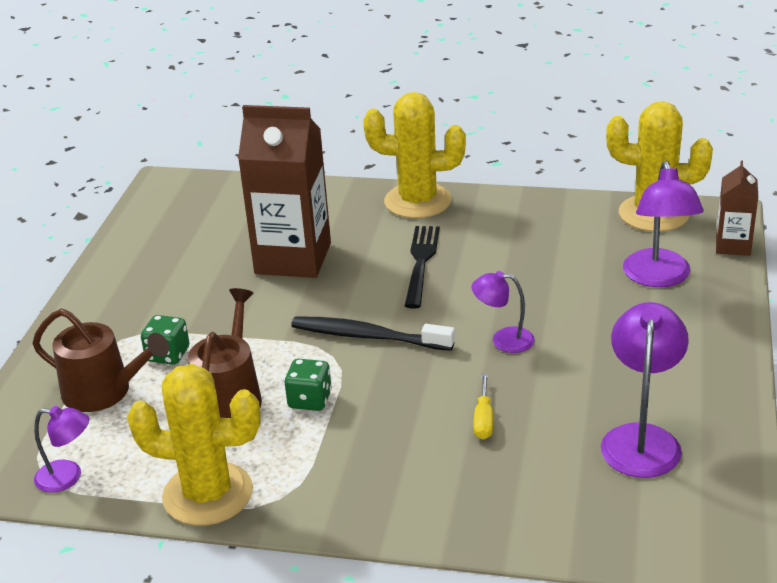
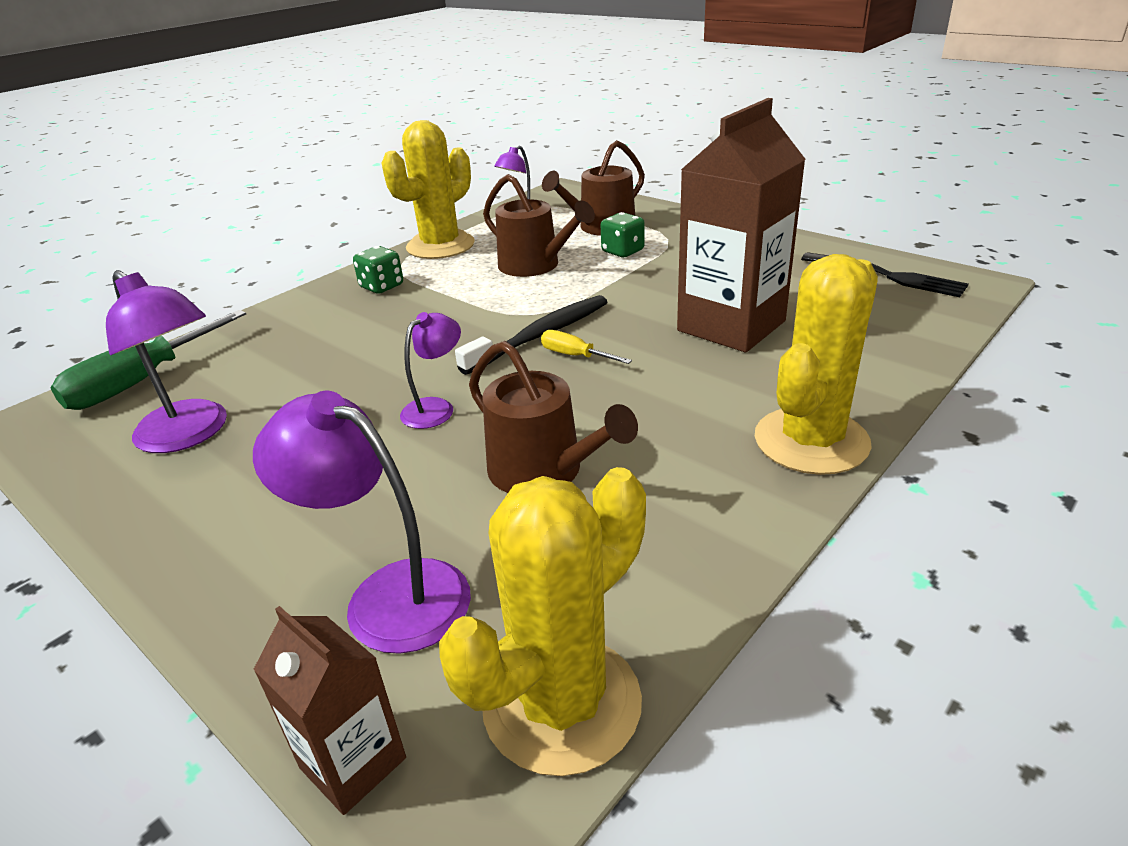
camera: 120 degrees right, 0 degrees up
(310, 400) = (487, 293): green dice -> green dice (382, 286)
(421, 263) = (644, 400): black fork -> black fork (887, 276)
(483, 419) = (348, 360): yellow screwdriver -> yellow screwdriver (575, 356)
(525, 271) = (543, 471): none -> brown watering can
(619, 529) = (142, 381): none -> green screwdriver

